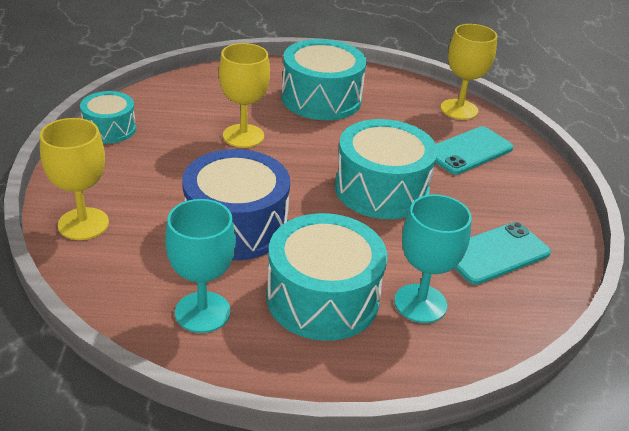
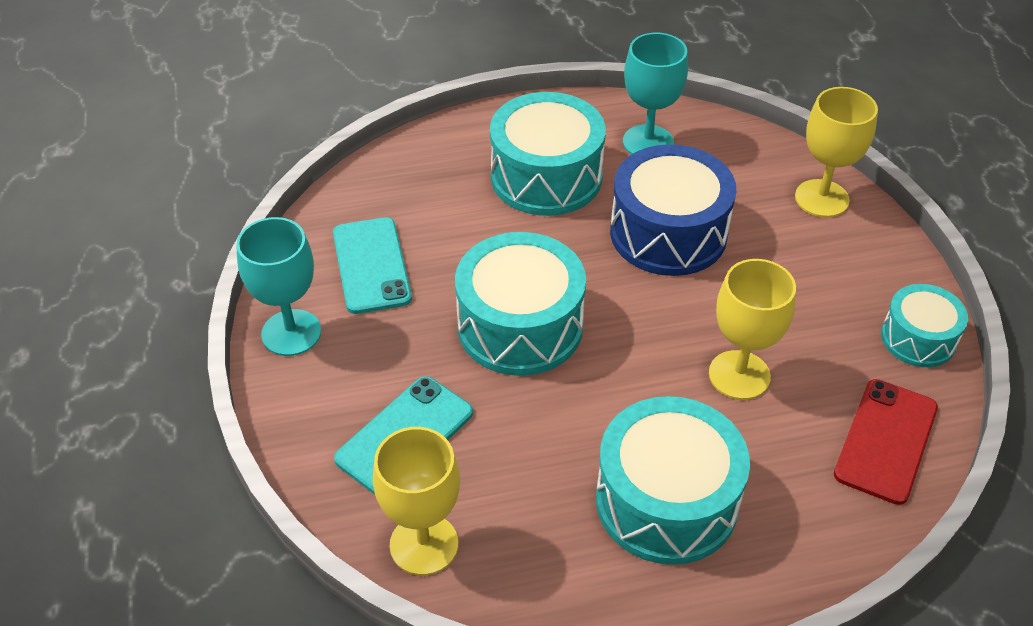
camera: 170 degrees right, 10 degrees up
(180, 95) = (886, 441): none -> red phone
(420, 303) = (450, 191): turquoise goblet -> turquoise goblet (291, 333)
(495, 253) = (371, 265): turquoise phone -> turquoise phone turned 60 degrees counterclockwise

